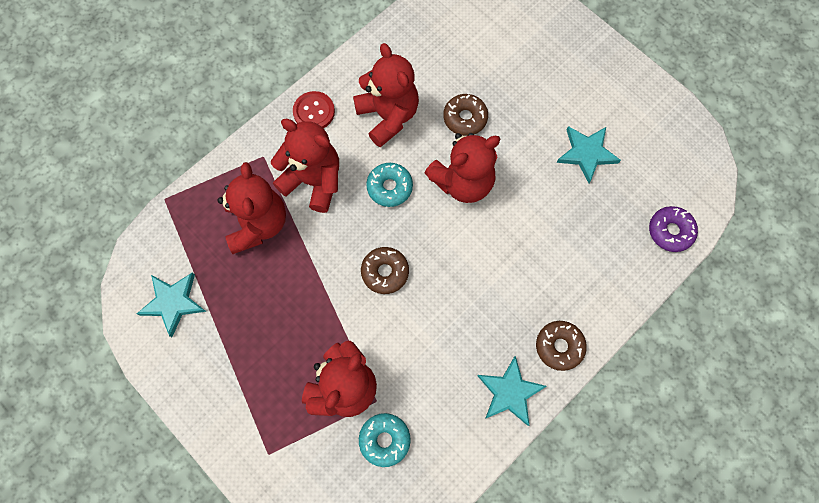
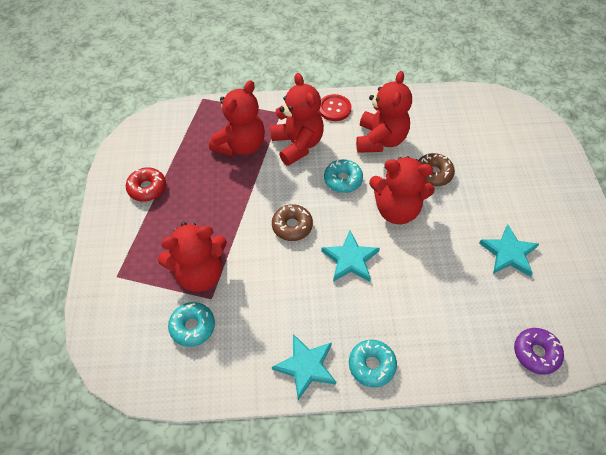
camera: 40 degrees right, 15 degrees down
(173, 302) = (152, 153): turquoise star -> turquoise star (350, 259)
(207, 344) = (147, 188): none -> red donut
(559, 346) = (371, 365): brown donut -> turquoise donut

